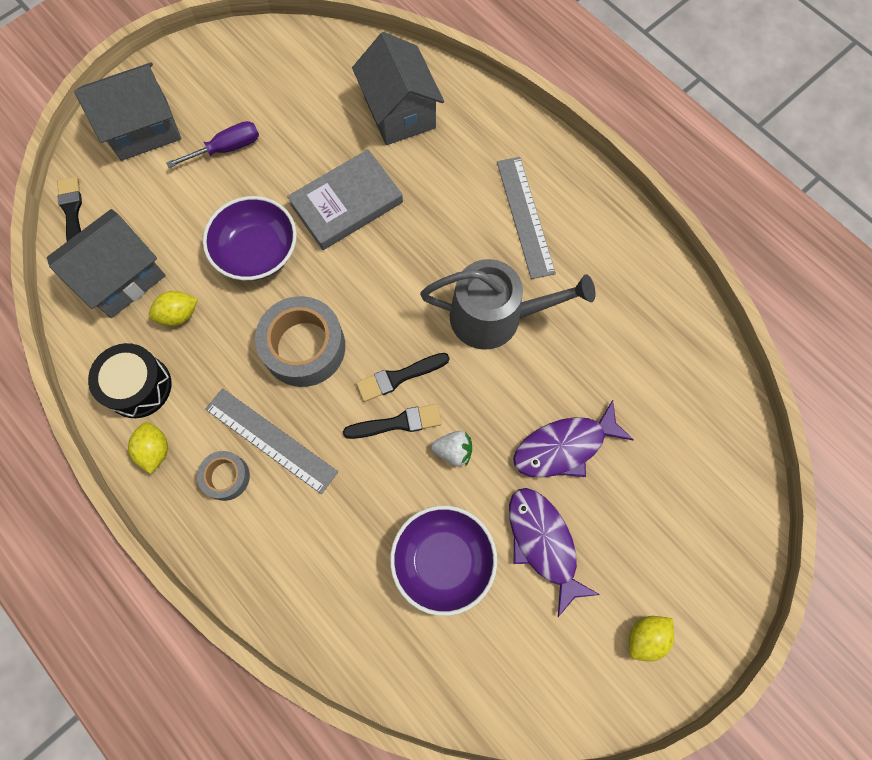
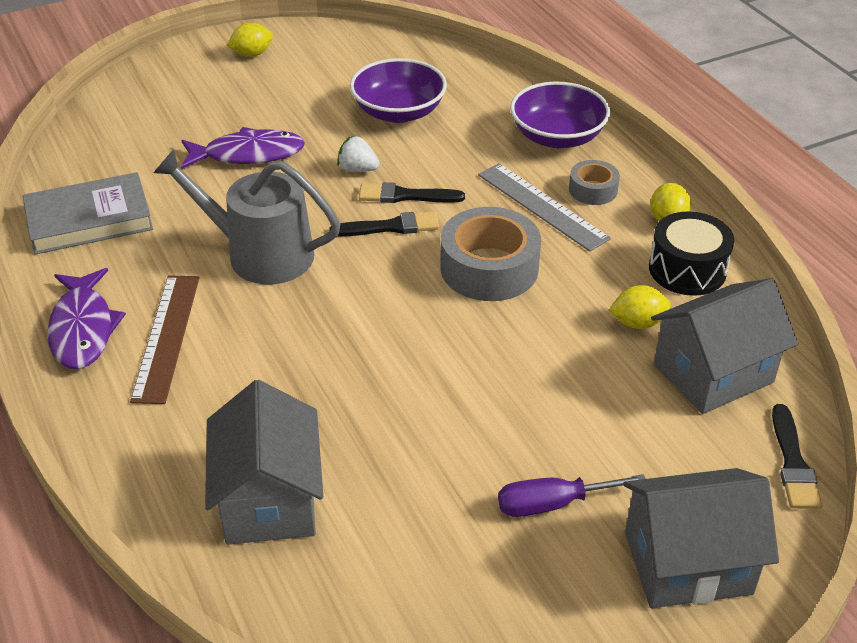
camera: 165 degrees left, 30 degrees down
(257, 252) = (528, 367): purple bowl -> purple bowl (557, 137)
(346, 203) = (393, 397): grey book -> grey book (89, 219)
(525, 216) = (166, 337): grey ruler -> brown ruler
(543, 543) = (304, 107): purple fish -> purple fish (83, 329)

